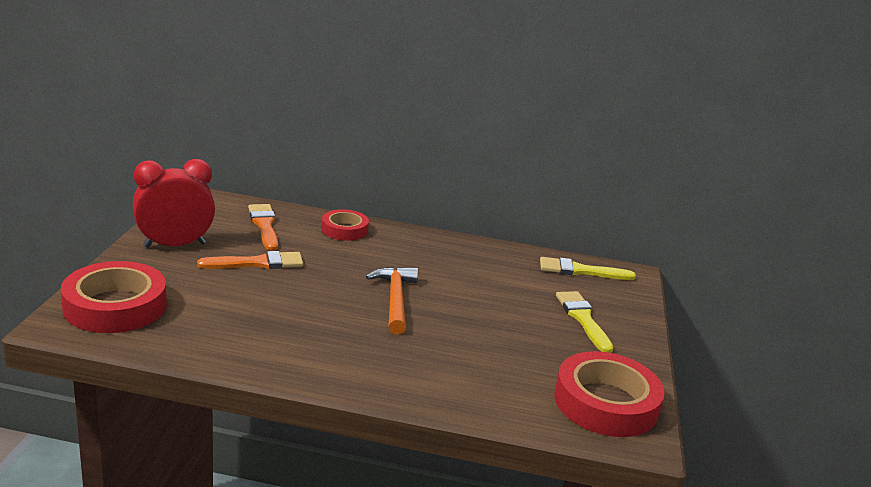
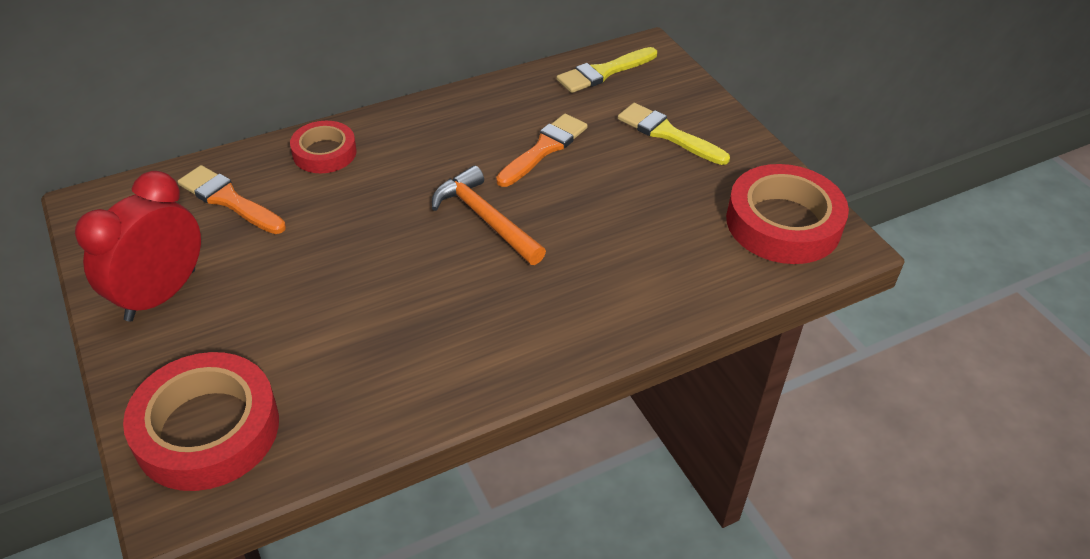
camera: 35 degrees left, 20 degrees up
(257, 263) = (289, 260): orange brush -> orange brush (544, 149)

